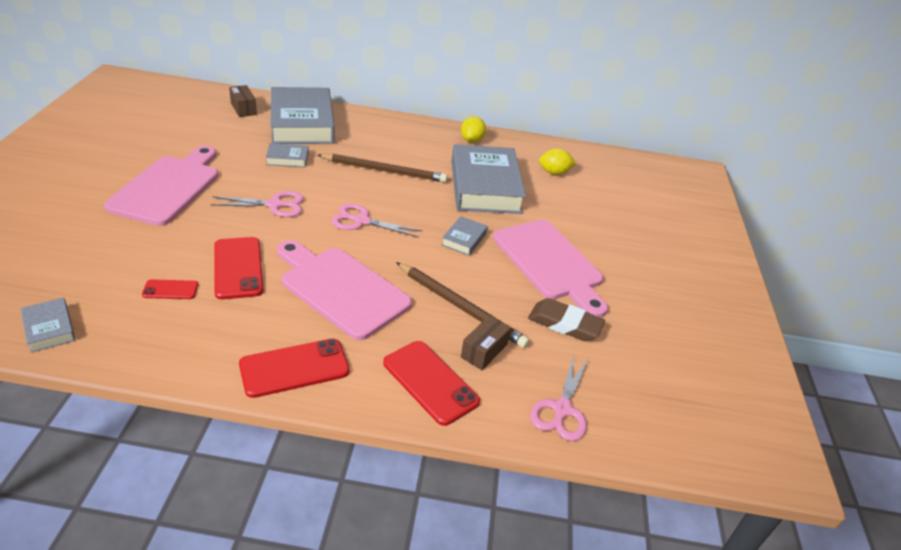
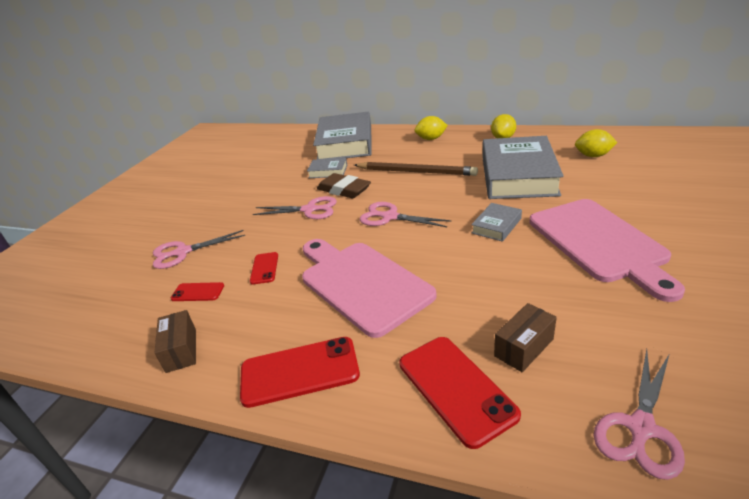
camera: 20 degrees right, 5 degrees down
(49, 328) = (82, 334): grey book -> none
(138, 244) = (182, 252): none -> pink scissors
(168, 187) = (222, 204): pink cutting board -> none
(238, 268) = (264, 268): red phone -> red phone, size x0.54
(243, 109) = (298, 139): brown box -> brown box (181, 350)
(398, 131) = (431, 139): none -> yellow lemon
(460, 306) = (493, 296): brown pencil -> none
(564, 324) = (628, 311): brown eraser -> brown eraser (344, 190)

